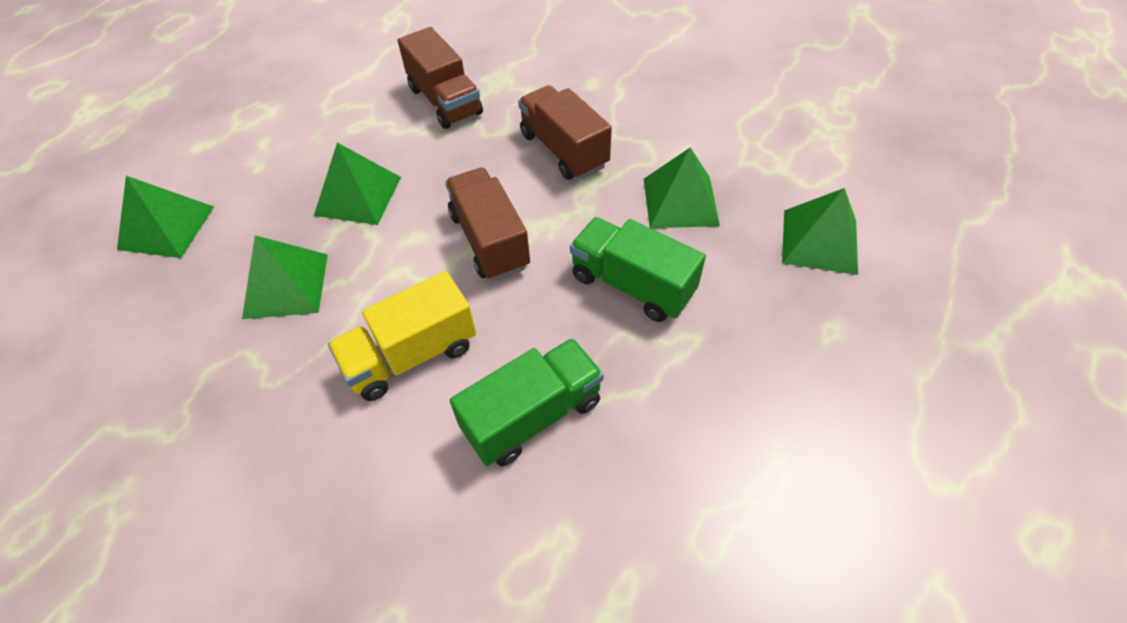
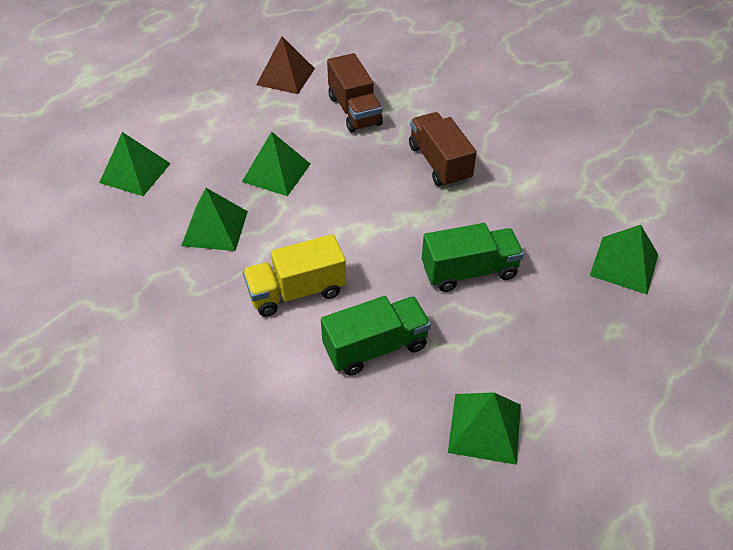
camera: 10 degrees right, 5 degrees down
(351, 71) = (286, 76): none -> brown pyramid
(489, 240) = (368, 221): brown truck -> none
(632, 285) = (469, 271): green truck -> green truck turned 120 degrees clockwise
(680, 201) = (522, 217): green pyramid -> green pyramid (485, 428)

